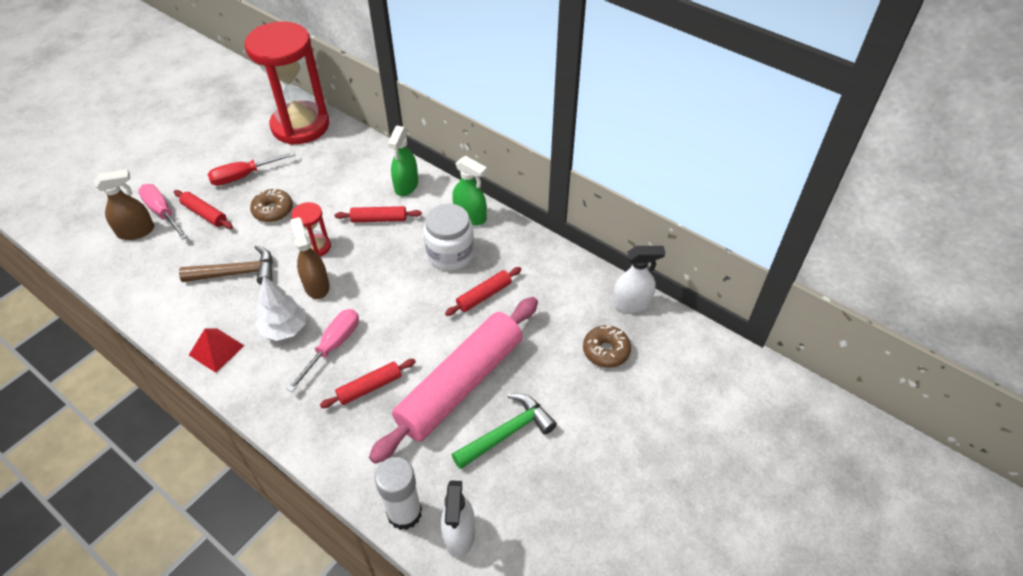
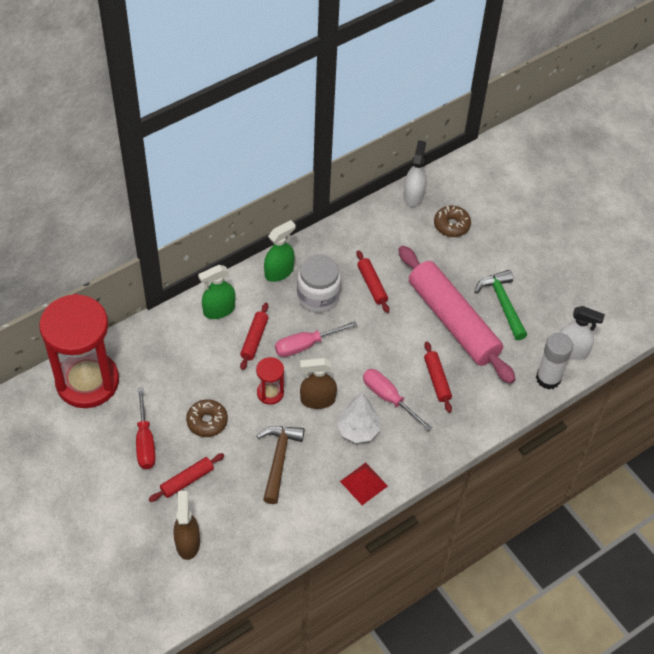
camera: 75 degrees left, 5 degrees up
(162, 212) = (169, 518): pink screwdriver -> pink screwdriver (305, 345)
(406, 186) = (219, 310): green spray bottle -> green spray bottle turned 120 degrees clockwise

